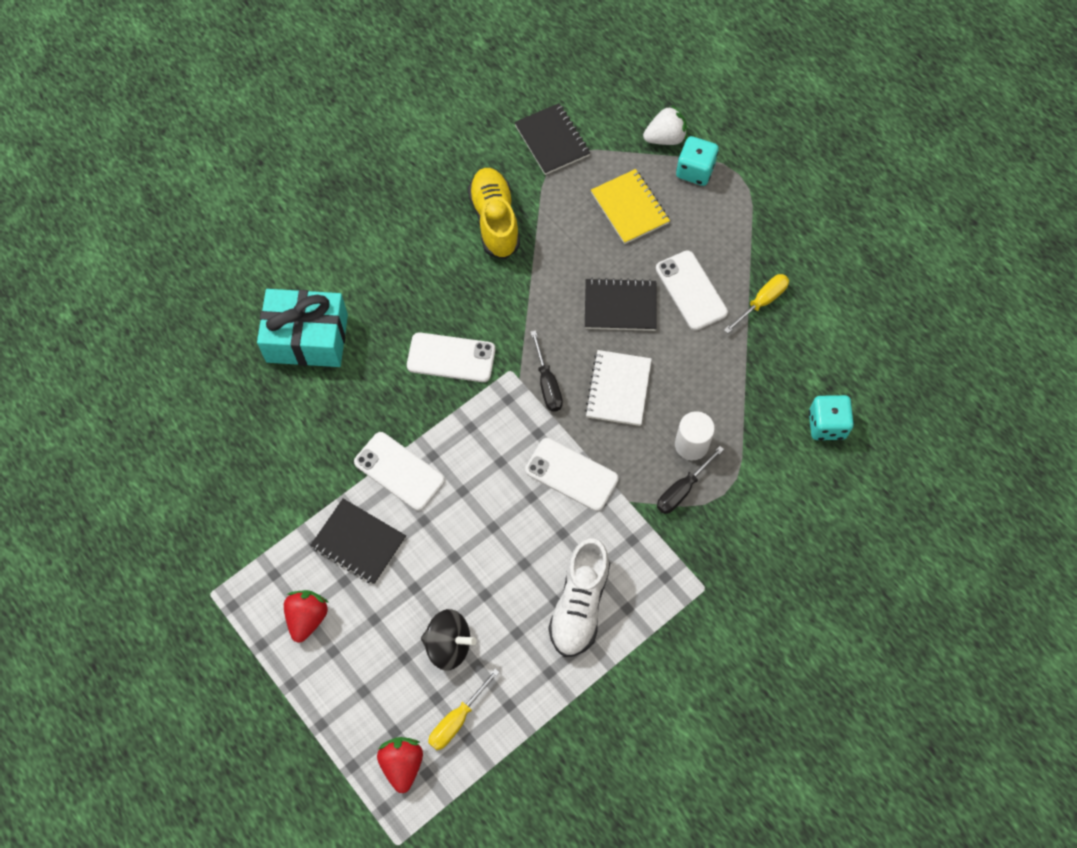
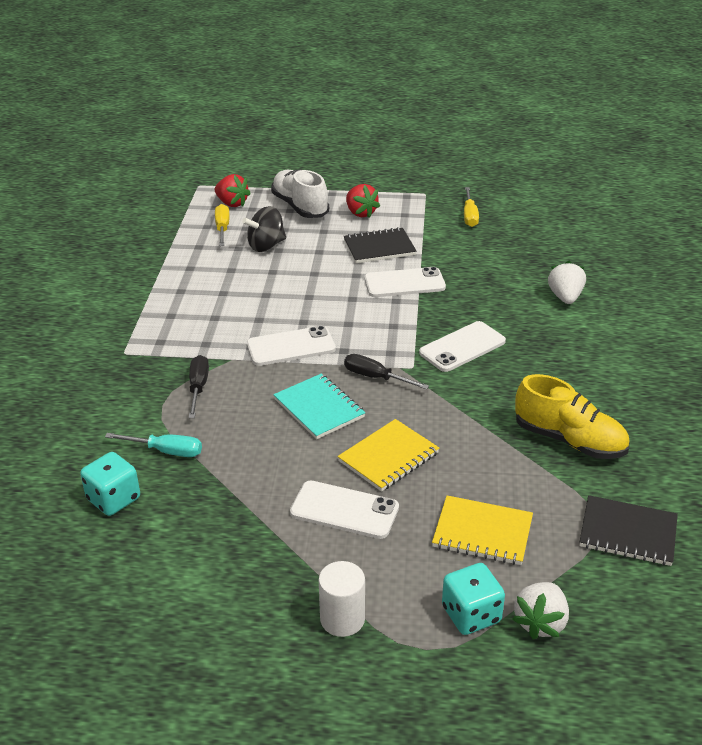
camera: 135 degrees right, 30 degrees down
(307, 338) = (565, 297): turquoise gift -> white strawberry
(579, 604) = (205, 300): white shoe -> white shoe (300, 207)
(618, 389) = (319, 408): white notebook -> turquoise notebook
(620, 306) = (388, 457): black notebook -> yellow notebook
(691, 444) = (220, 414): white cylinder -> white cylinder (342, 619)
(759, 440) = (166, 451): none -> turquoise screwdriver
(762, 302) = (269, 548): yellow screwdriver -> yellow screwdriver (469, 216)

